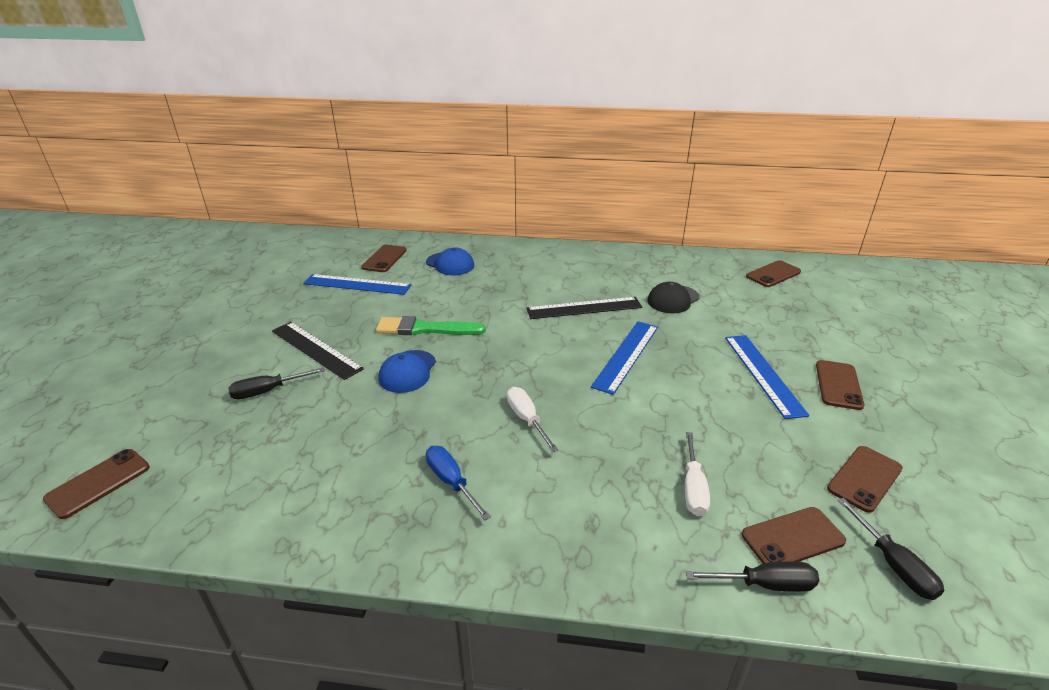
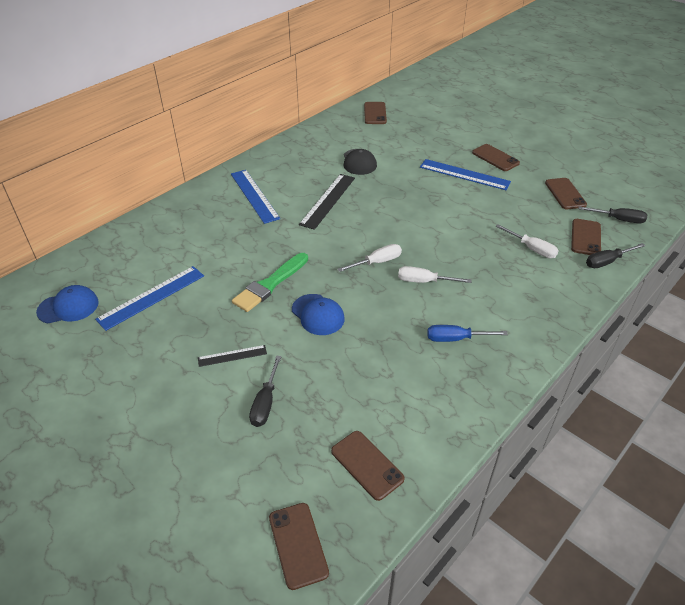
camera: 55 degrees left, 10 degrees up
(316, 349) = (232, 356): black ruler -> black ruler, size x0.55
(384, 259) = (125, 265): brown phone -> brown phone (367, 465)
(450, 264) = (185, 233): blue cap -> blue cap (68, 307)
(524, 375) = (377, 262): none -> white screwdriver
(626, 355) = (399, 211): blue ruler -> blue ruler (254, 195)
(766, 584) = (606, 262): black screwdriver -> black screwdriver turned 150 degrees counterclockwise

